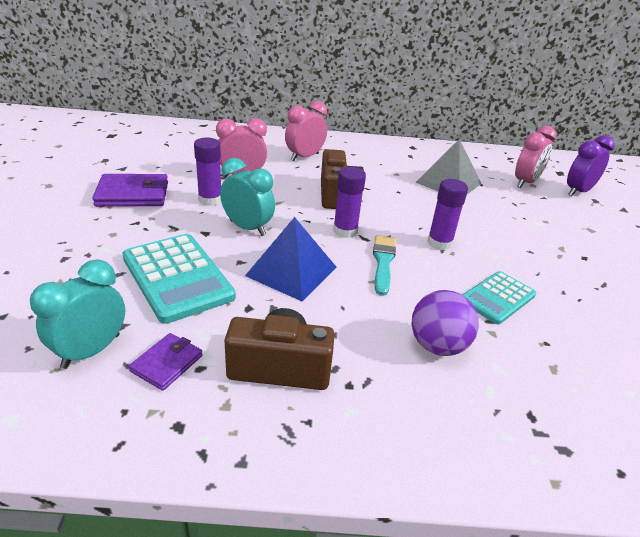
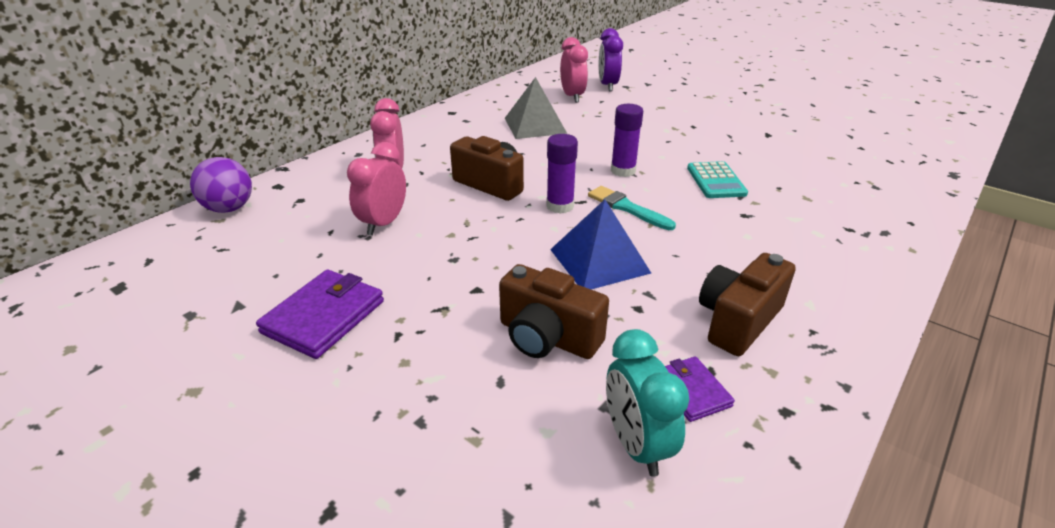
camera: 50 degrees left, 0 degrees up
(177, 277) = (547, 337): turquoise calculator -> brown camera
(210, 200) = (410, 262): purple glue stick -> none
(247, 228) = (497, 258): turquoise clock -> none
(437, 346) = (756, 232): purple ball -> purple ball (229, 208)

